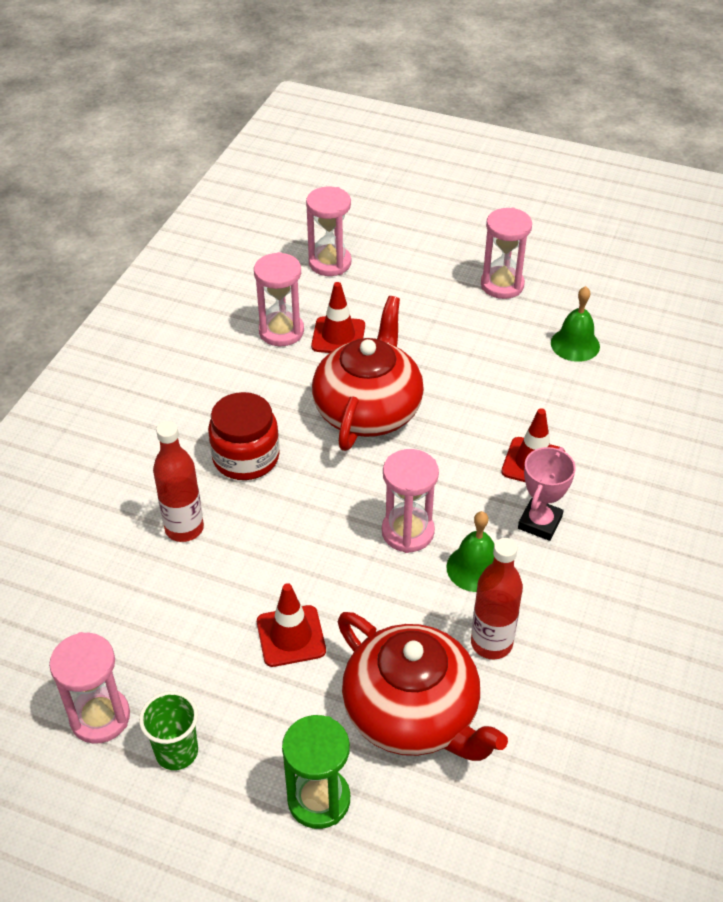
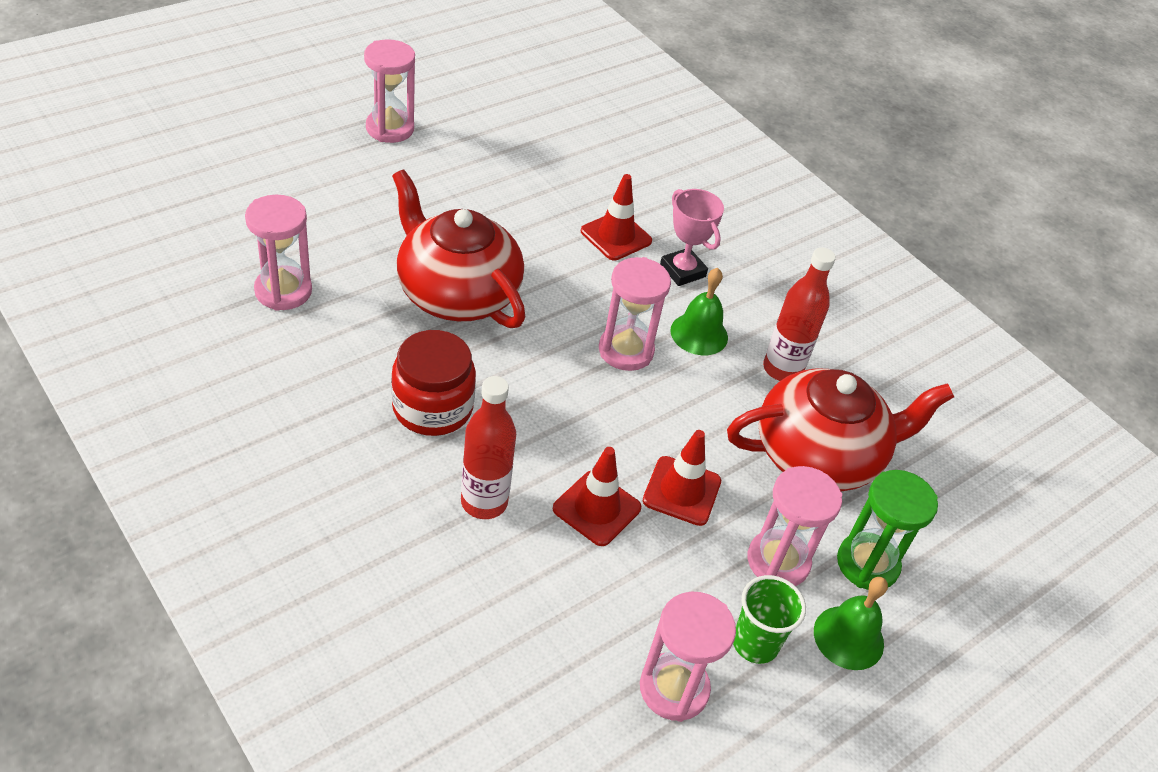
camera: 65 degrees left, 0 degrees up
(330, 263) = (224, 206): pink hourglass -> pink hourglass (778, 561)
(338, 336) = (336, 258): red traffic cone -> red traffic cone (596, 508)
(575, 344) = (508, 136): green bell -> green bell (848, 637)

